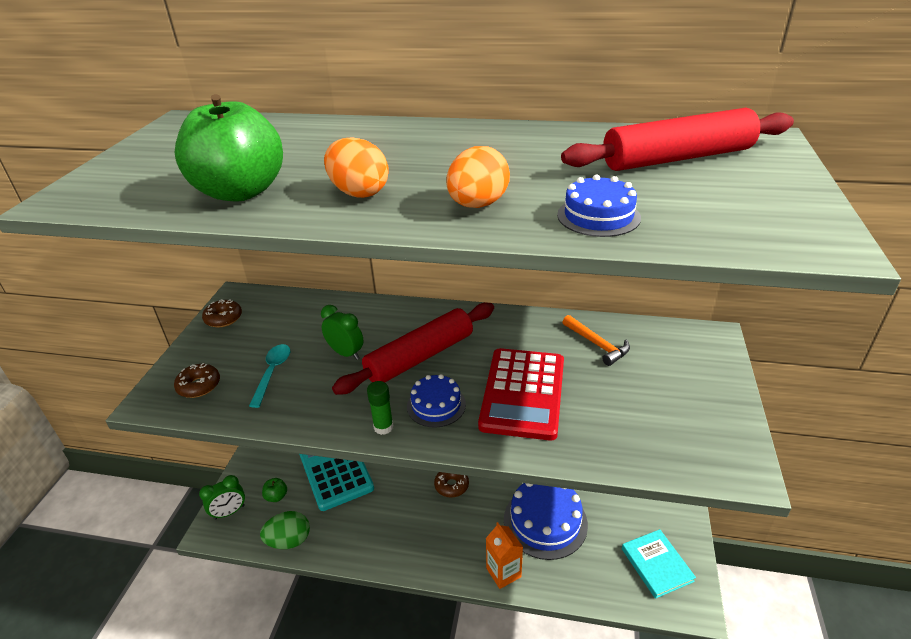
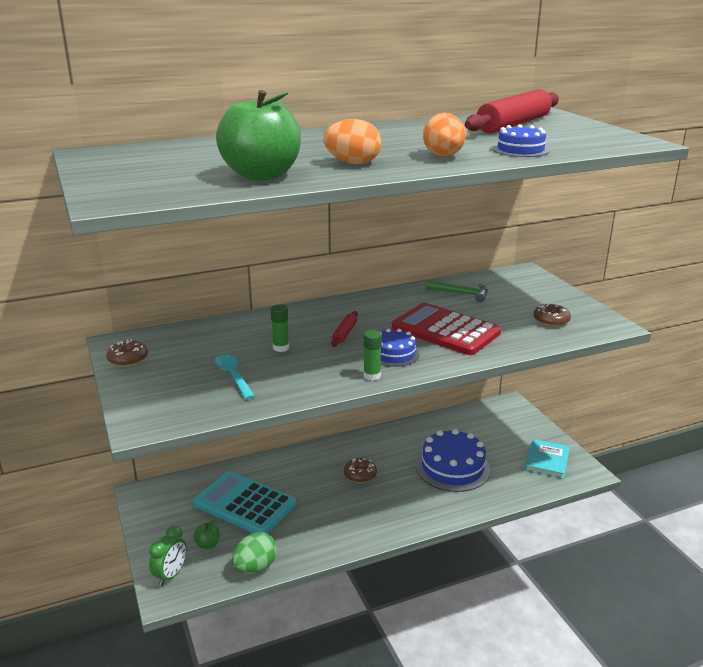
camera: 35 degrees left, 10 degrees down
(199, 386) = (175, 403): brown donut -> brown donut (551, 320)
(346, 353) = (281, 348): green clock -> green glue stick
(420, 357) = (344, 333): red rolling pin -> red rolling pin, size x0.44
(503, 572) = (453, 509): orange carton -> none
(523, 393) = (445, 330): red calculator -> red calculator turned 150 degrees clockwise
(597, 344) = (461, 293): orange hammer -> green hammer
(656, 565) = (547, 461): turquoise book -> turquoise book turned 75 degrees clockwise

